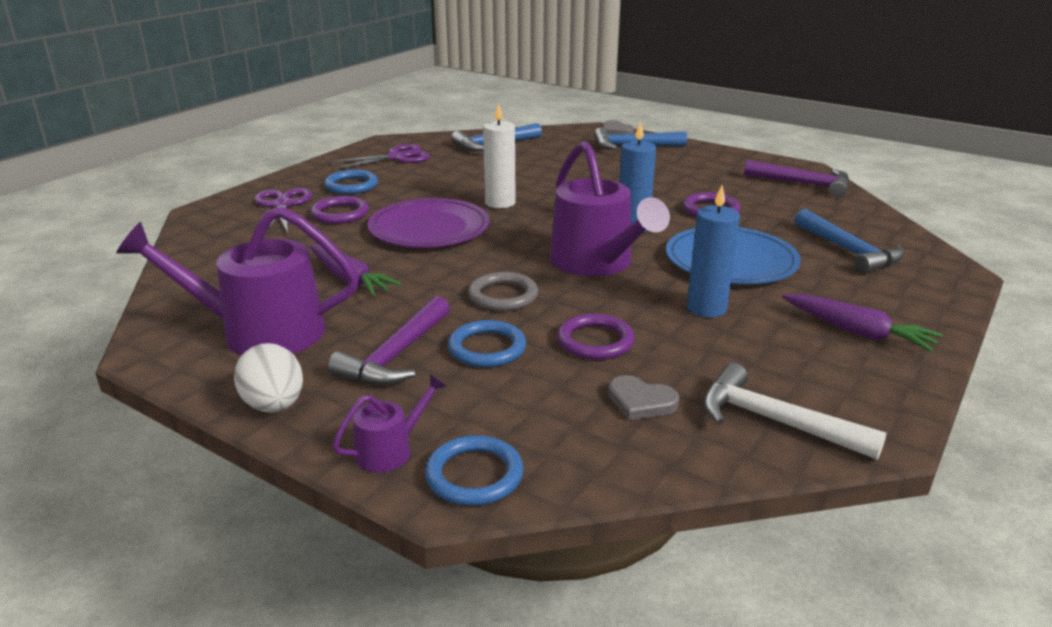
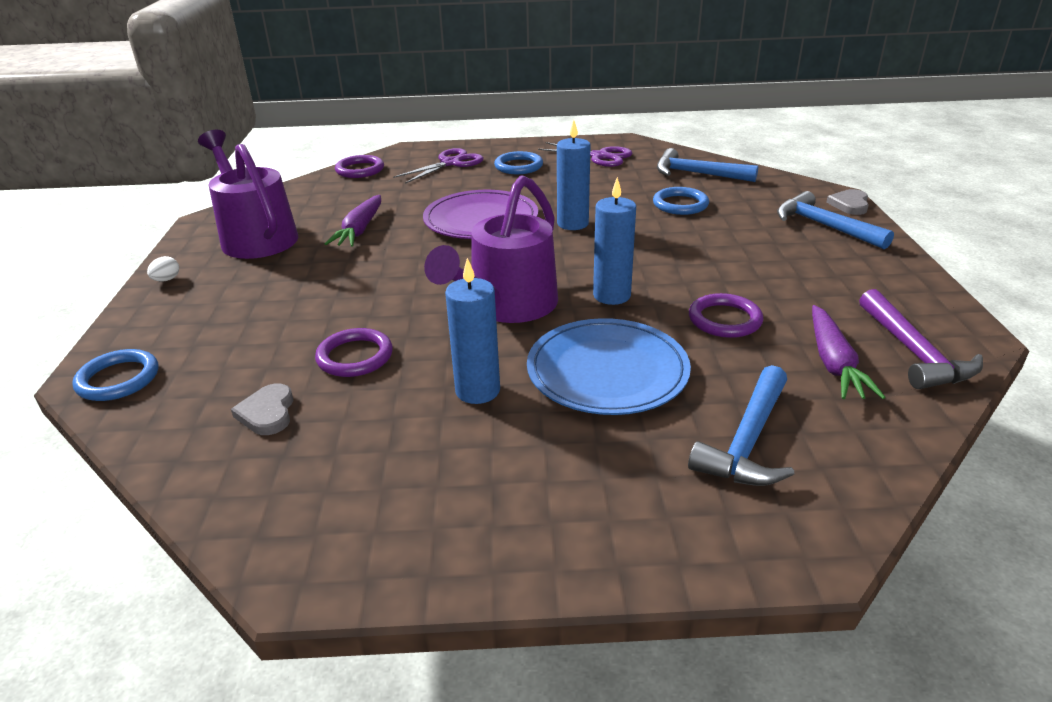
camera: 55 degrees right, 5 degrees up
(274, 405) = (166, 280): white egg -> white egg, size x0.51
(340, 214) = (463, 184): purple ring -> purple ring (360, 170)
(390, 450) = (134, 337): purple watering can -> none
(396, 355) = (262, 289): purple hammer -> none
(487, 348) = (301, 317): blue ring -> blue ring (680, 204)
(500, 203) = (572, 224): white candle -> blue candle
(503, 296) = (395, 290): grey ring -> none
(775, 422) = (281, 497): white hammer -> none
(857, 332) = (525, 503): purple carrot -> purple carrot (833, 363)

